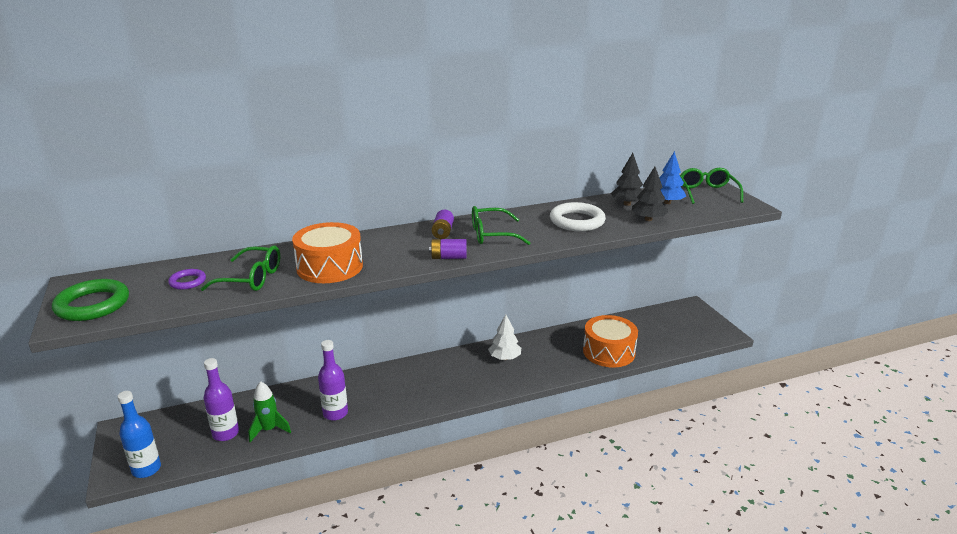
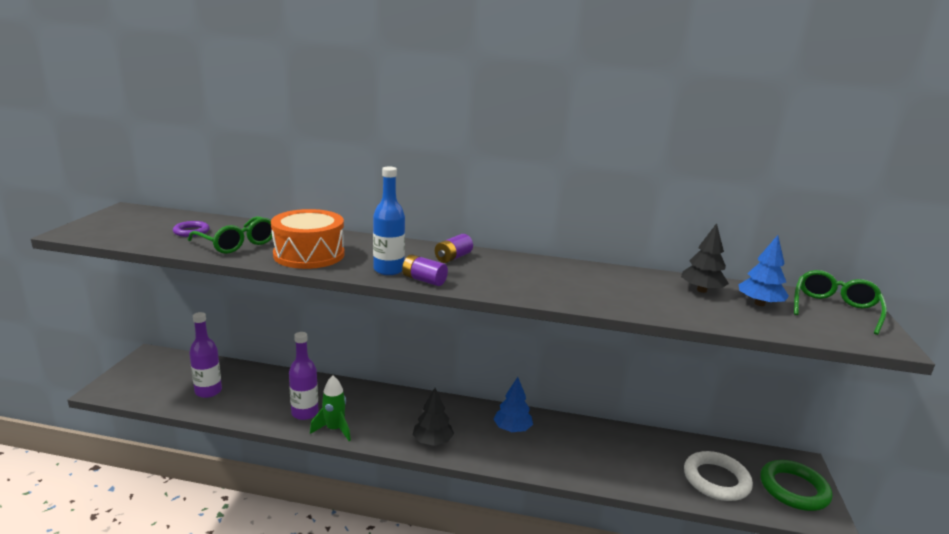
camera: 30 degrees right, 5 degrees down
(92, 305) = (108, 227): green ring -> green ring (793, 489)
(146, 469) = (127, 394): blue bottle -> blue bottle (388, 270)
(269, 430) = (241, 403): green rocket -> green rocket (334, 429)
(492, 235) = (499, 274): green glasses -> none
(504, 358) = (512, 429): white tree -> blue tree
(577, 221) = (613, 289): white ring -> white ring (716, 480)
(608, 352) = (638, 472): orange drum -> none
(648, 219) = (708, 313): black tree -> black tree (432, 441)

